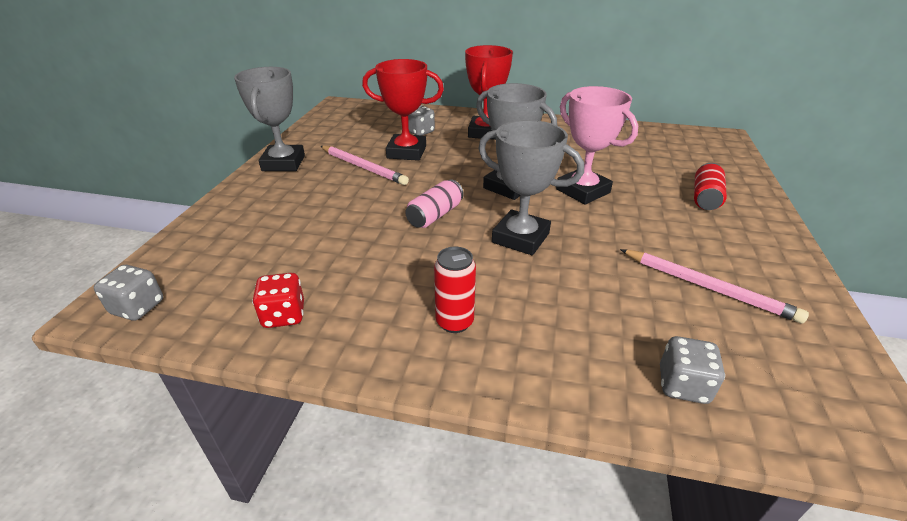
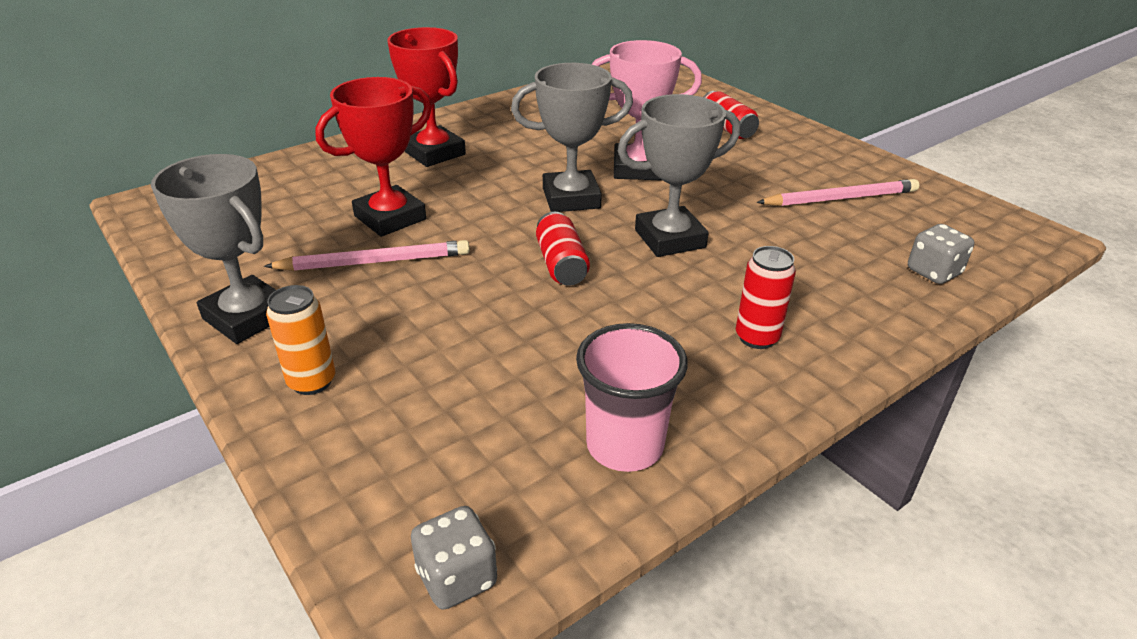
camera: 50 degrees left, 0 degrees up
(252, 200) = (312, 382): none -> orange can
(284, 315) = (624, 446): red dice -> pink cup
(420, 132) = (354, 187): grey dice -> none
(435, 215) = (561, 264): pink can -> red can

